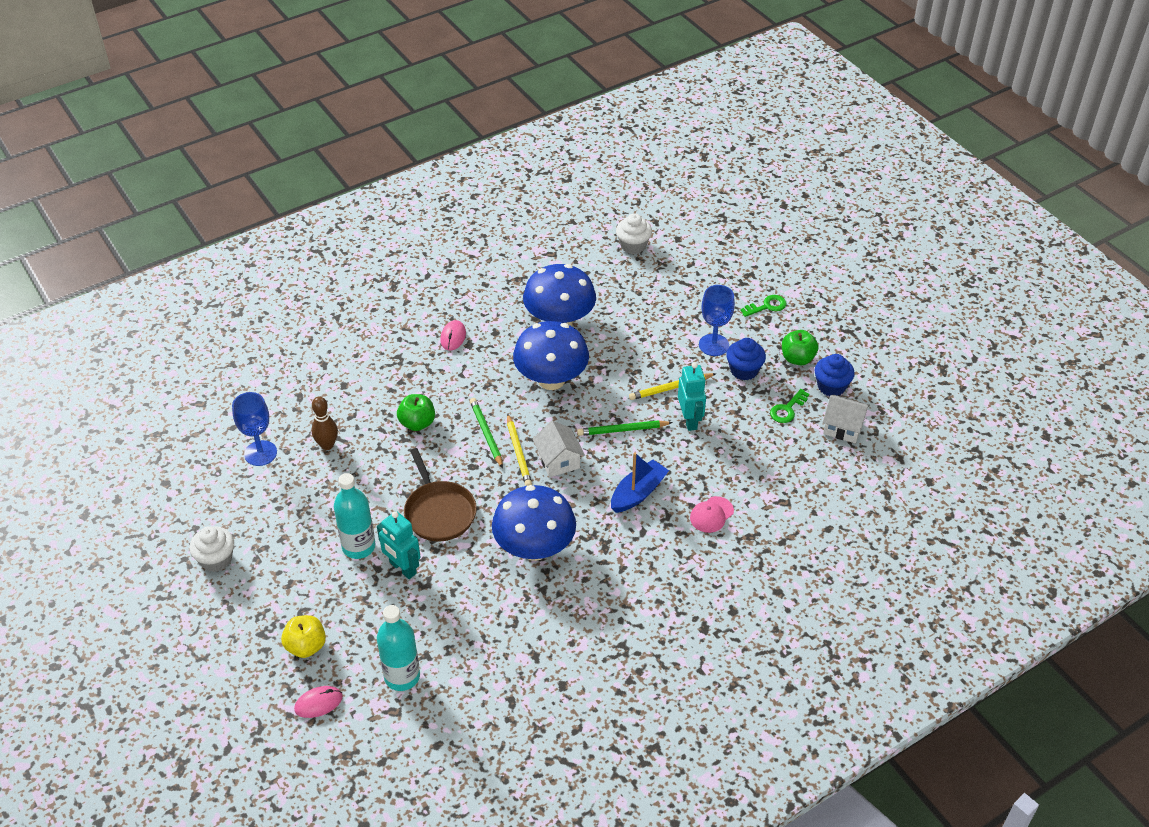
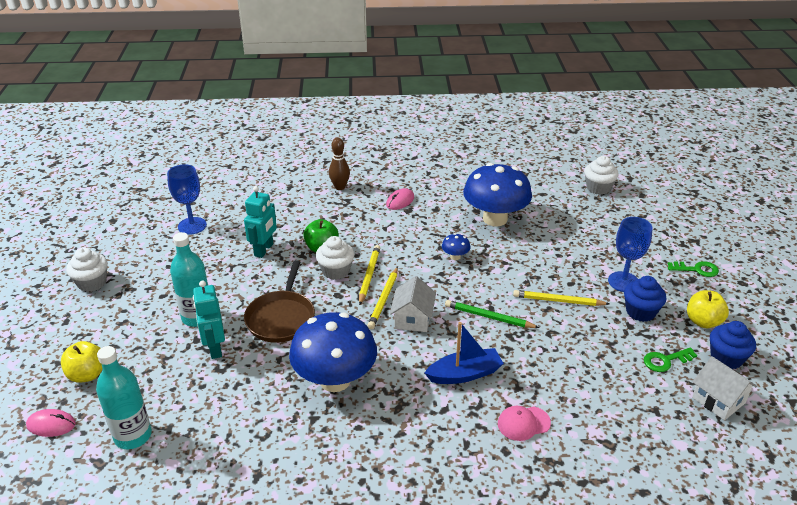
camera: 30 degrees right, 10 degrees down
(327, 445) = (242, 238): brown bowling pin -> brown bowling pin (340, 187)
(451, 442) = (336, 271): none -> white cupcake
(486, 433) = (369, 275): green pencil -> yellow pencil
(551, 380) = (455, 257): blue mushroom -> blue mushroom, size x0.40
(690, 420) = (558, 333): turquoise robot -> turquoise robot (264, 250)
(797, 358) = (703, 321): green apple -> yellow apple

